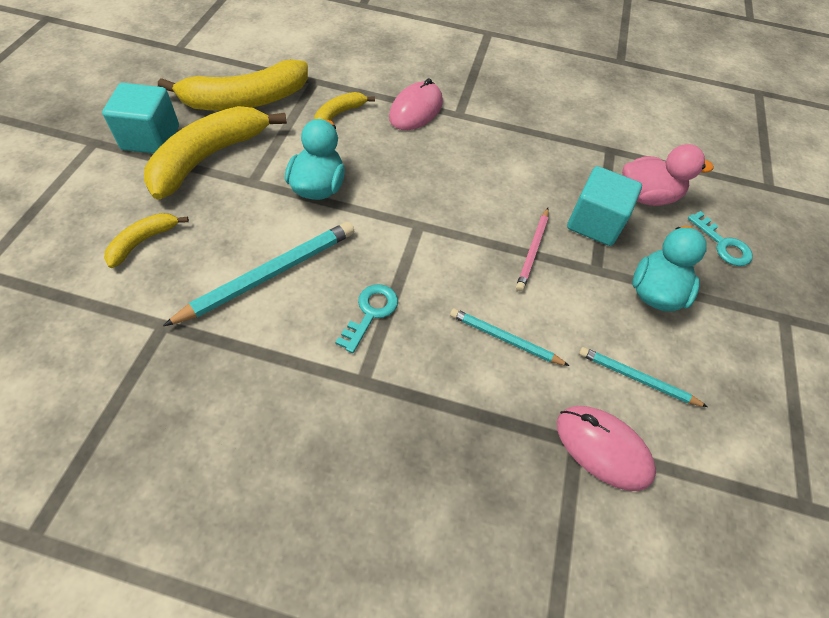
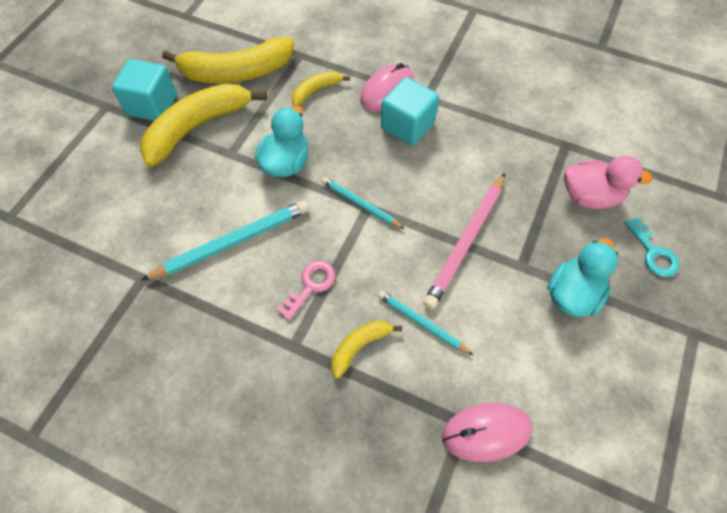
camera: 15 degrees right, 5 degrees up
(143, 241) = (135, 202): yellow banana -> yellow banana (359, 346)
(370, 313) = (310, 286): turquoise key -> pink key
(532, 250) = (466, 242): pink pencil -> pink pencil, size x1.71
(595, 223) = (531, 219): turquoise cube -> turquoise cube (407, 125)
(603, 448) = (486, 432): pink mouse -> pink mouse turned 60 degrees counterclockwise
(637, 378) = (533, 374): turquoise pencil -> turquoise pencil (360, 204)

